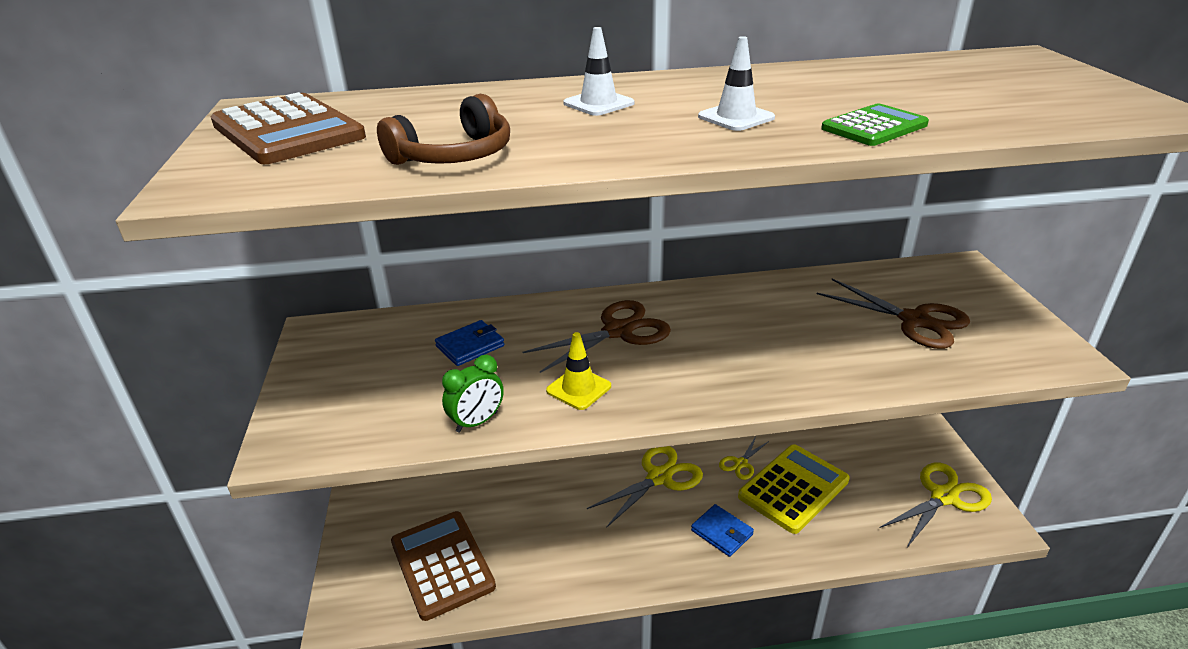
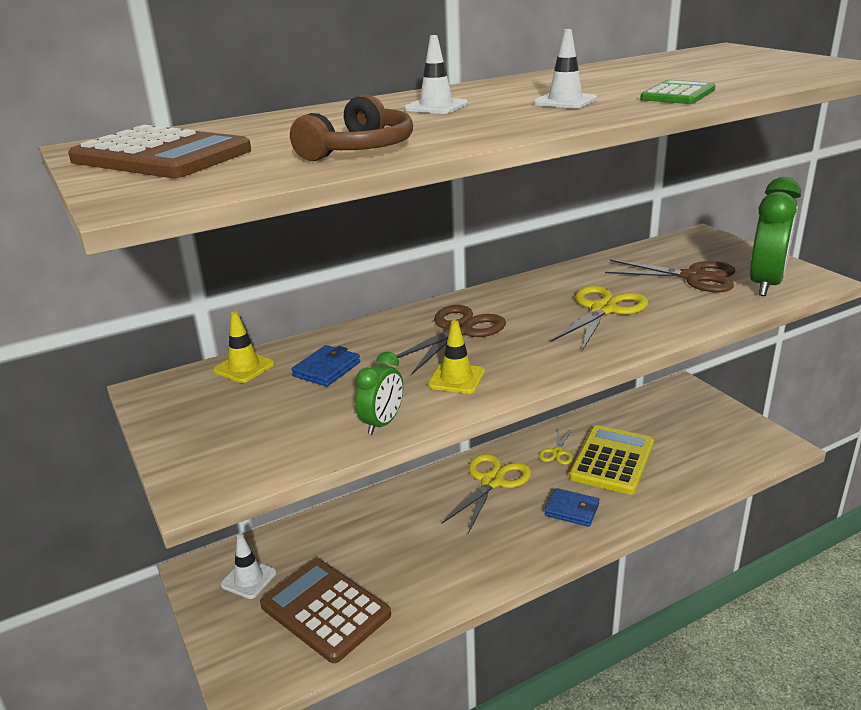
camera: 20 degrees left, 5 degrees down
(396, 512) = (249, 579): none -> white traffic cone
(403, 326) = (244, 367): none -> yellow traffic cone
(943, 497) = (731, 436): yellow scissors -> yellow scissors (603, 310)
(996, 350) = (766, 284): none -> green clock

